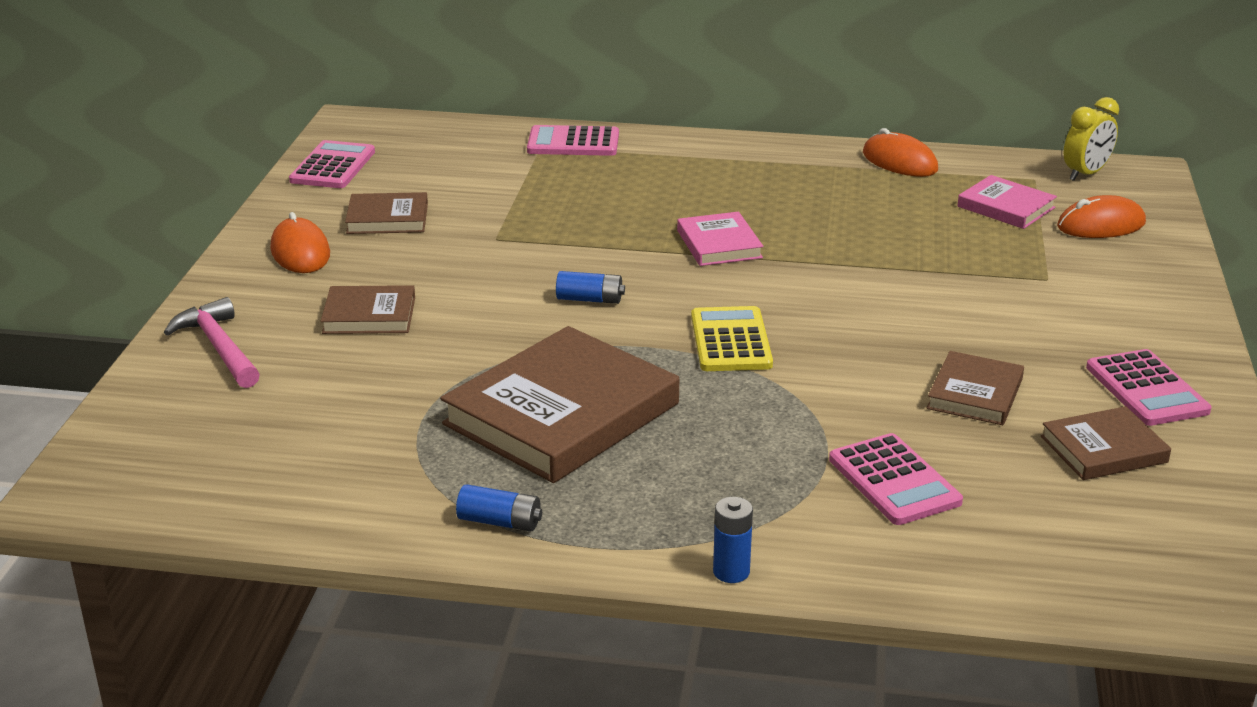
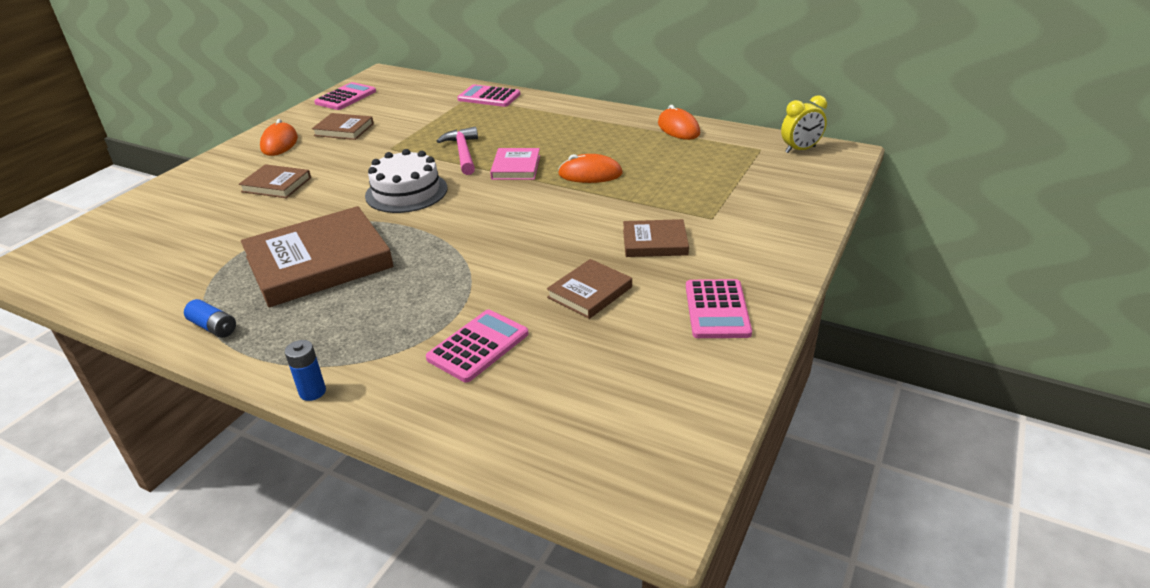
camera: 20 degrees right, 5 degrees up
(219, 348) = (181, 192): pink hammer -> pink hammer (463, 153)
(590, 299) = (406, 192): blue battery -> white cake
(731, 341) = (464, 230): yellow calculator -> none
(894, 481) = (478, 346): pink calculator -> pink calculator turned 135 degrees counterclockwise
(1006, 207) = (724, 165): pink book -> none
(1101, 225) = (782, 185): orange mouse -> orange mouse (590, 174)
(1103, 449) = (646, 350): brown book -> brown book (655, 242)

